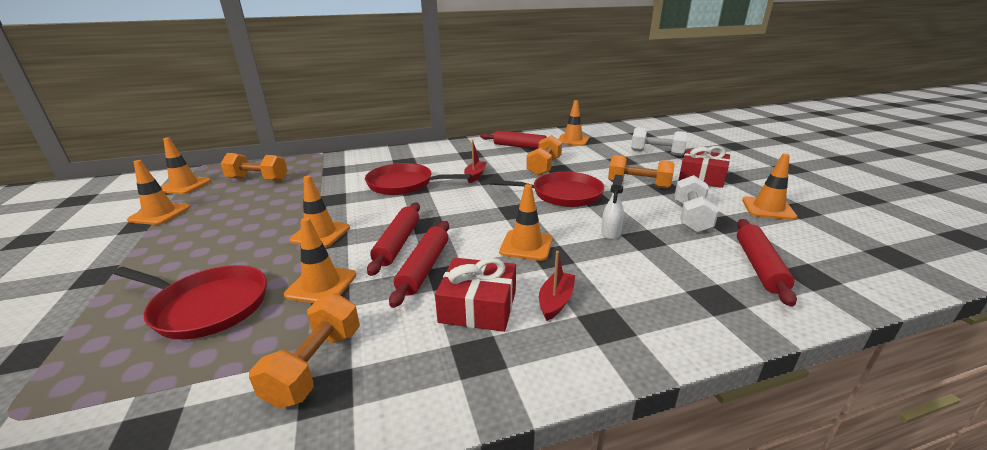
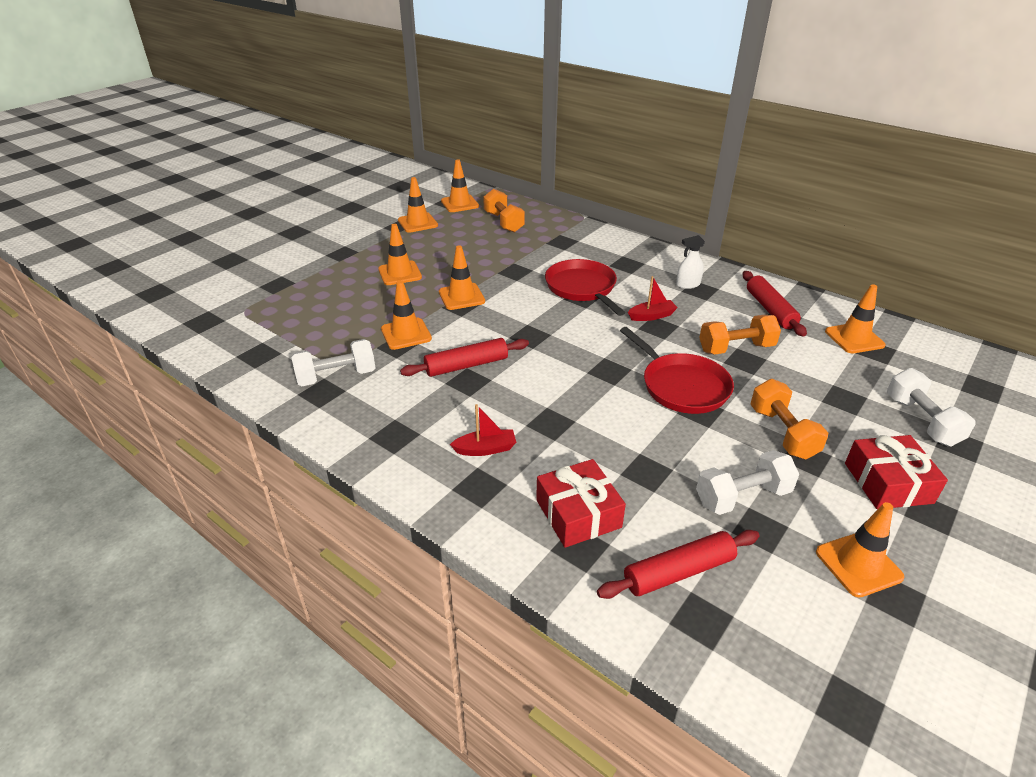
camera: 55 degrees right, 10 degrees up
(208, 306) = (351, 307): red pan -> none
(315, 365) = (336, 376): orange dumbbell -> white dumbbell
(397, 243) = (485, 337): red rolling pin -> none
(478, 306) = (444, 413): red gift -> red gift (578, 513)
(526, 245) = (552, 402): orange traffic cone -> orange traffic cone (400, 273)
(610, 233) = (633, 445): white spray bottle -> white spray bottle (688, 284)

